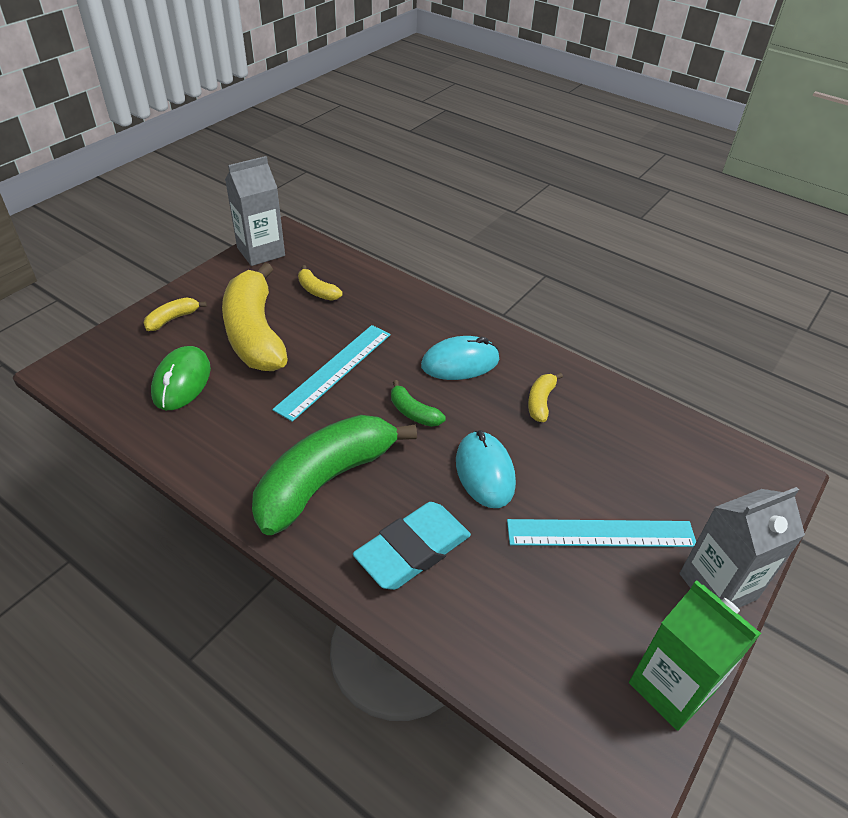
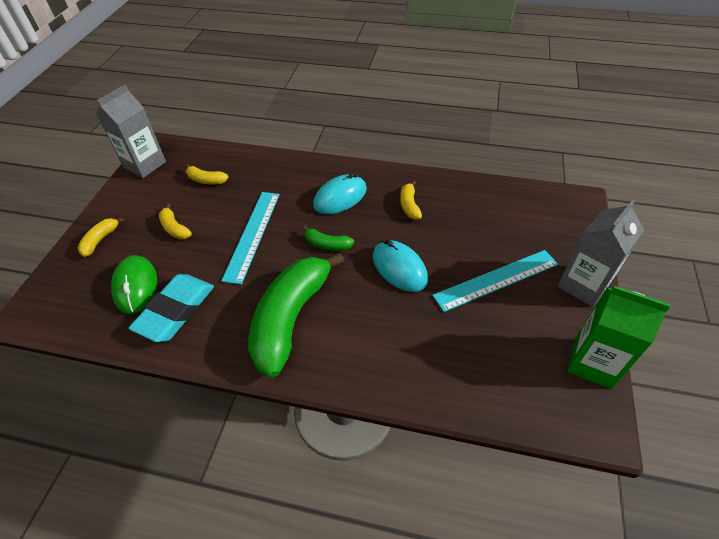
camera: 20 degrees left, 5 degrees up
(255, 333) = (175, 228): yellow banana -> yellow banana, size x0.42
(412, 550) = (381, 343): turquoise eraser -> turquoise eraser (175, 310)

